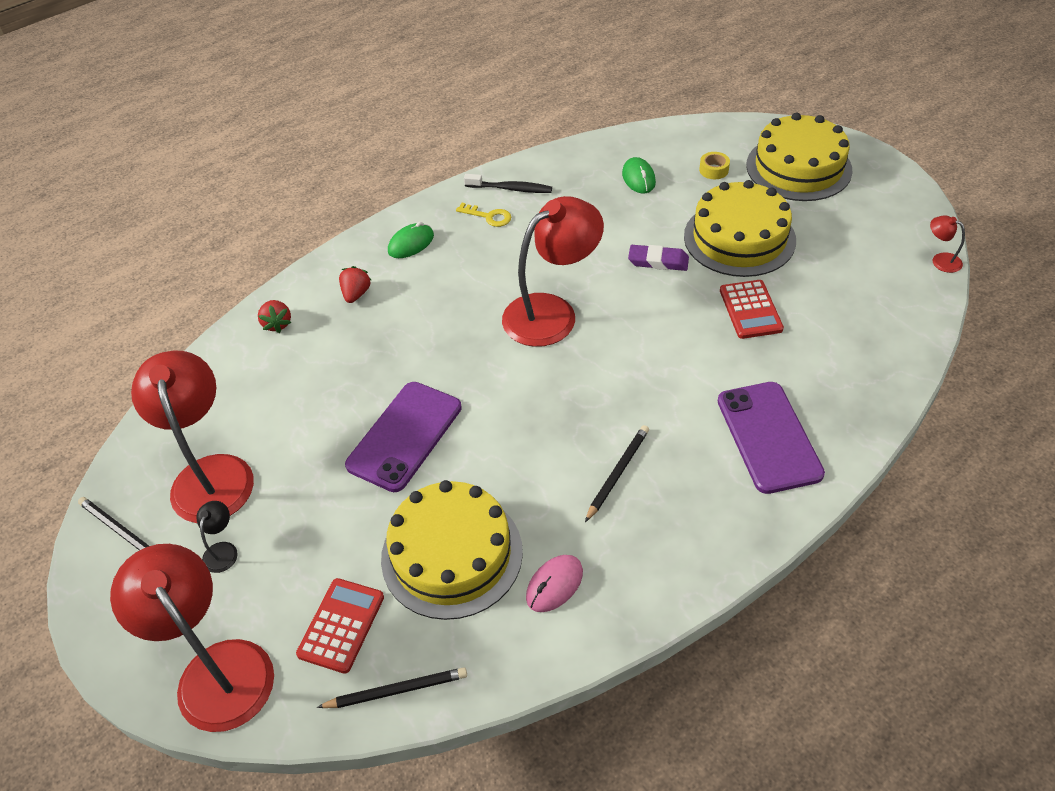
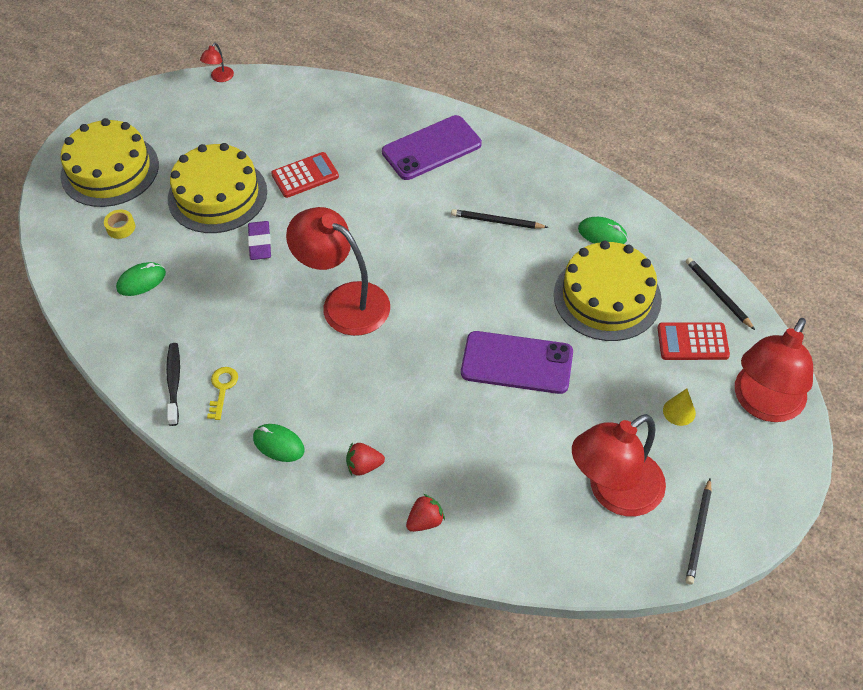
camera: 110 degrees left, 5 degrees up
(222, 550) = (676, 446): black lamp -> none
(261, 570) = (679, 411): none -> yellow cone
(554, 585) = (602, 234): pink mouse -> green mouse

